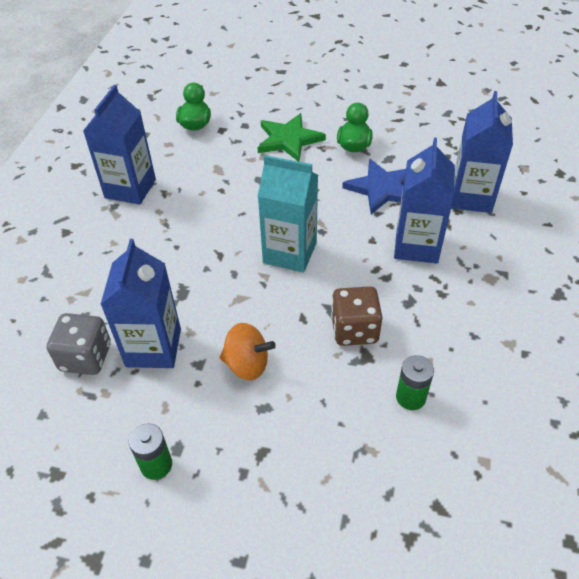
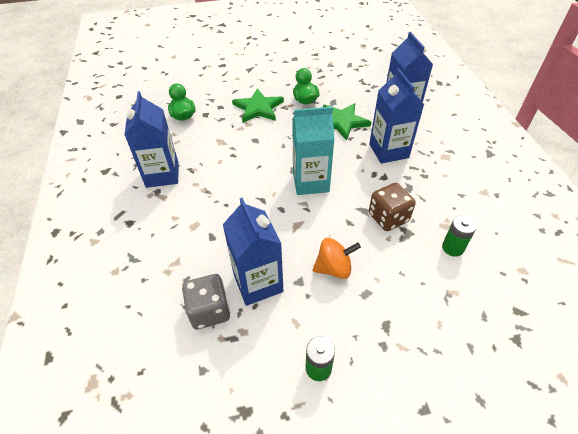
camera: 25 degrees left, 0 degrees up
(381, 189) = (342, 122): blue star -> green star

